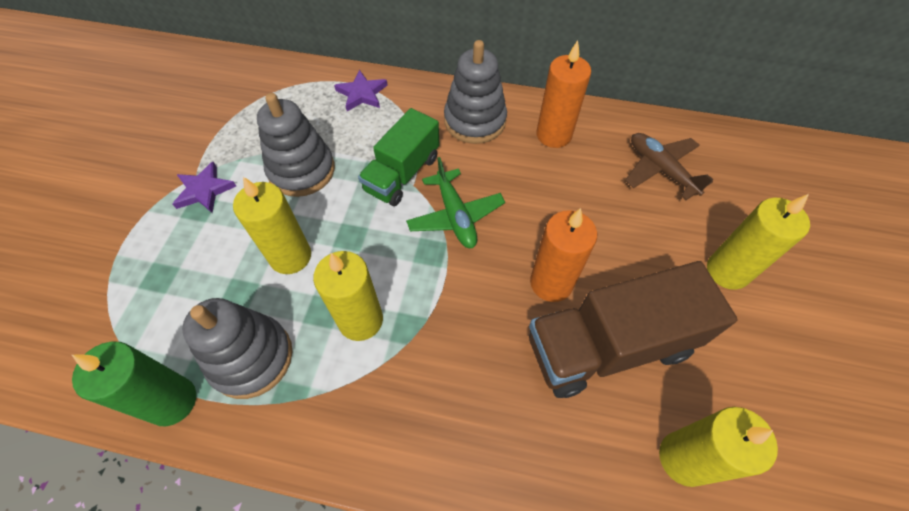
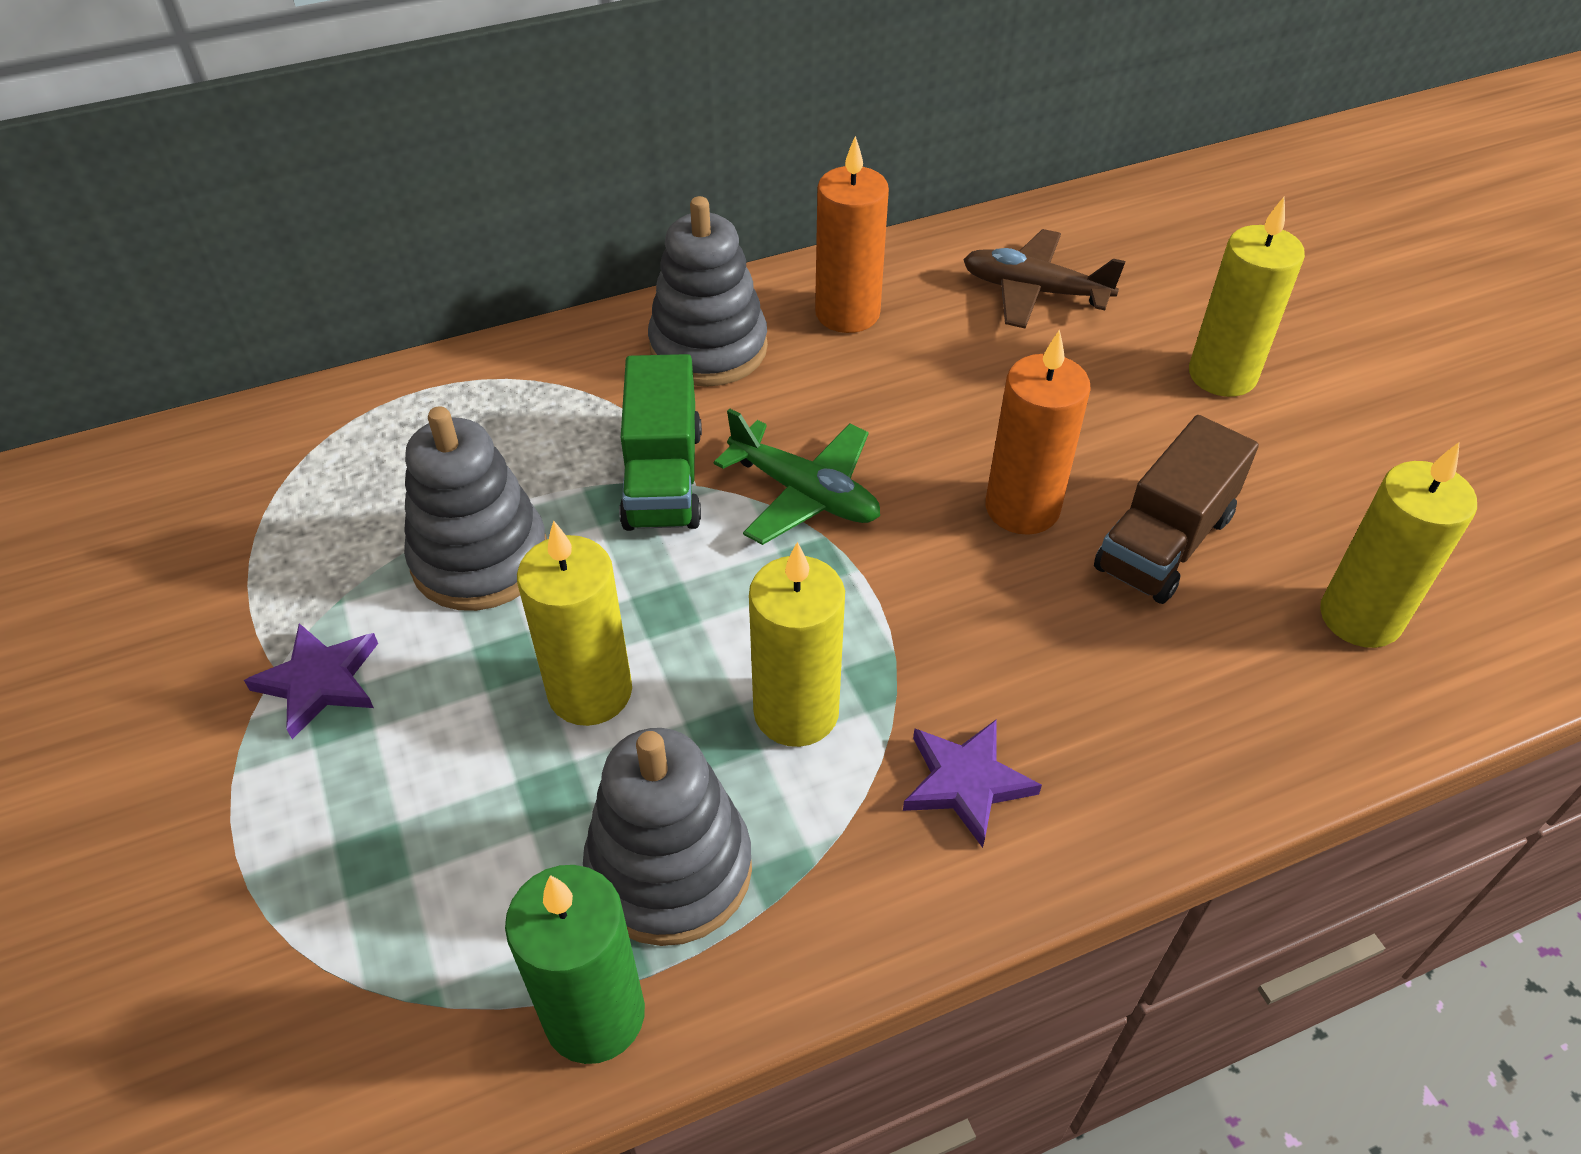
camera: 35 degrees left, 10 degrees down
(362, 94) = (474, 393): purple star -> purple star (966, 782)
(609, 346) = (1164, 542): brown truck -> brown truck, size x0.66

